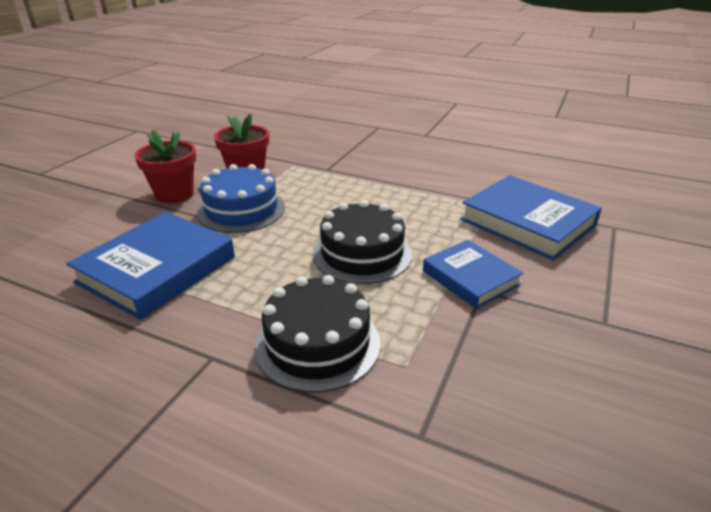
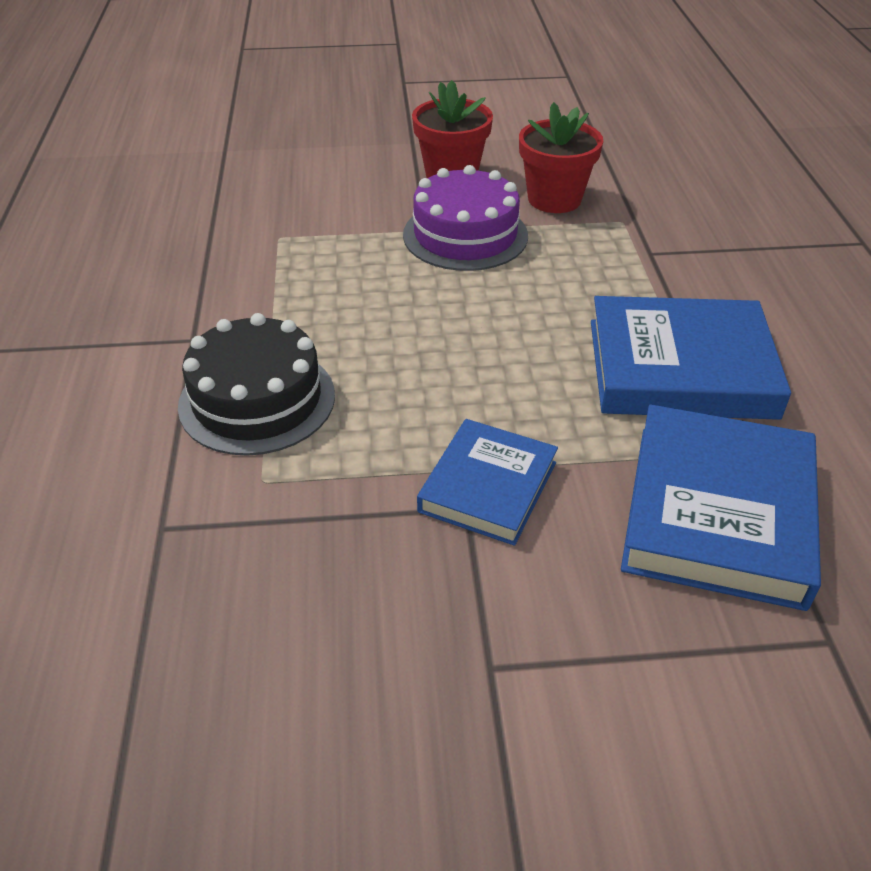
camera: 60 degrees right, 10 degrees up
(157, 269) = (300, 240): blue book -> blue book (680, 368)
(241, 210) = (465, 235): blue cake -> purple cake
(362, 254) = (457, 367): black cake -> none

